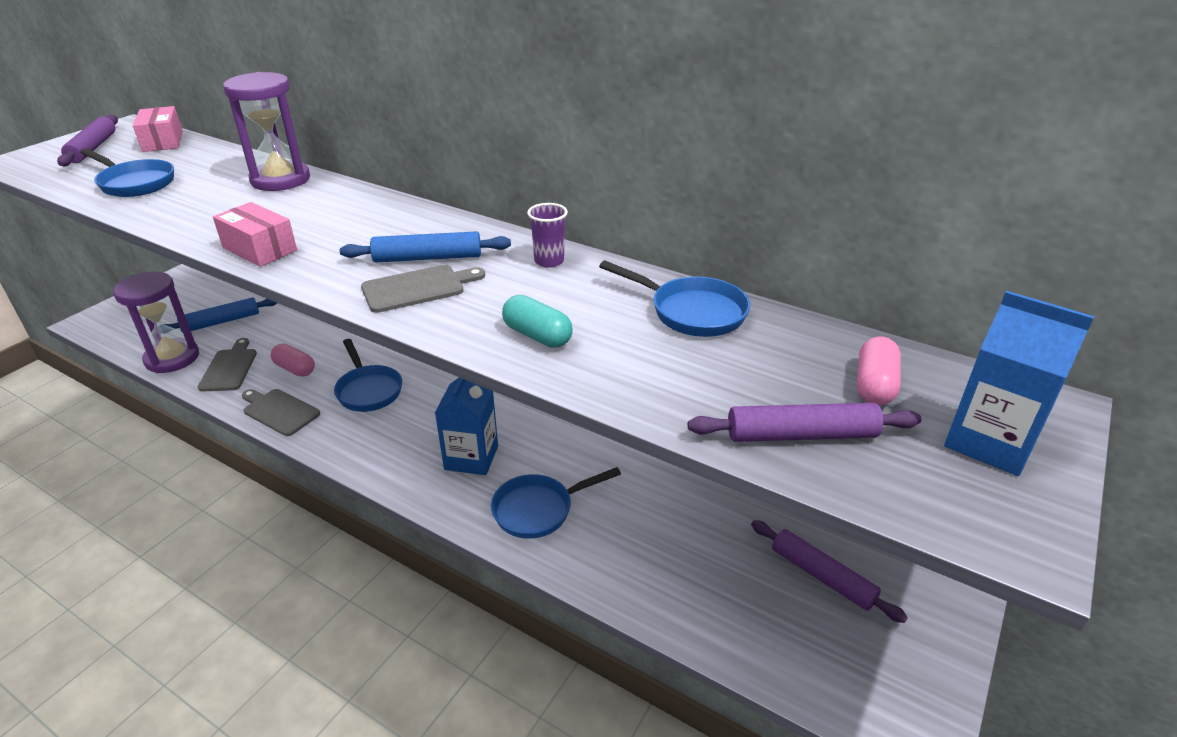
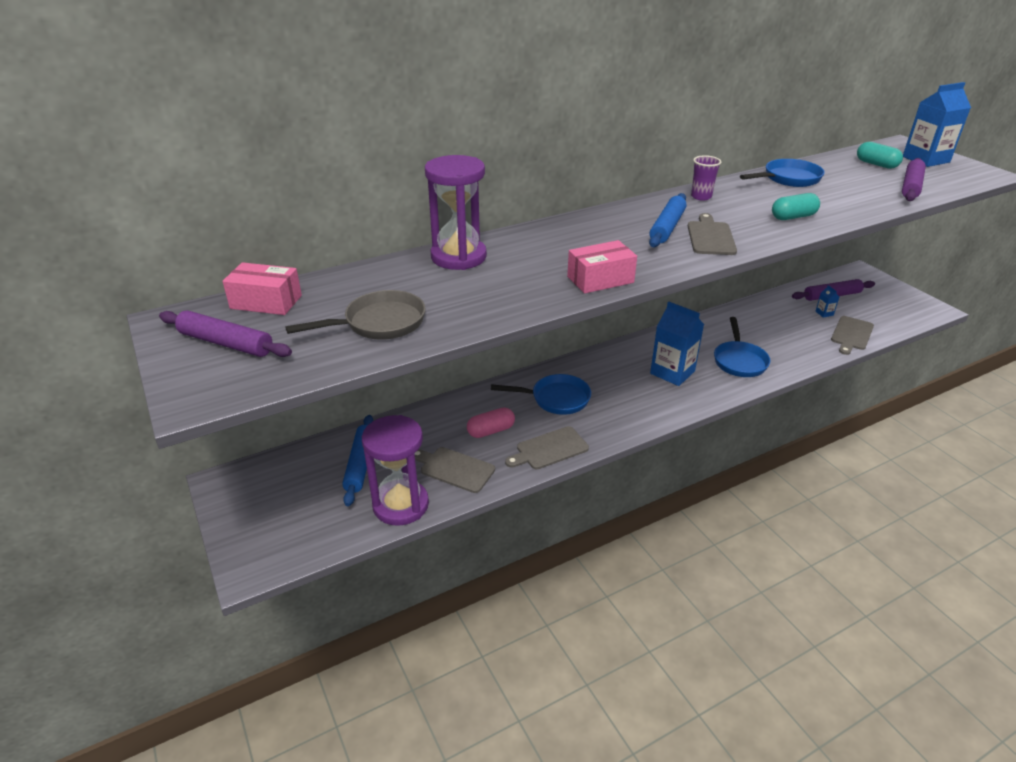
camera: 60 degrees left, 0 degrees up
(135, 183) = (379, 323): blue pan -> grey pan
(711, 622) = (851, 334): none -> grey cutting board
(751, 576) = (824, 313): none -> blue carton
(874, 385) = (876, 164): pink capsule -> turquoise capsule

